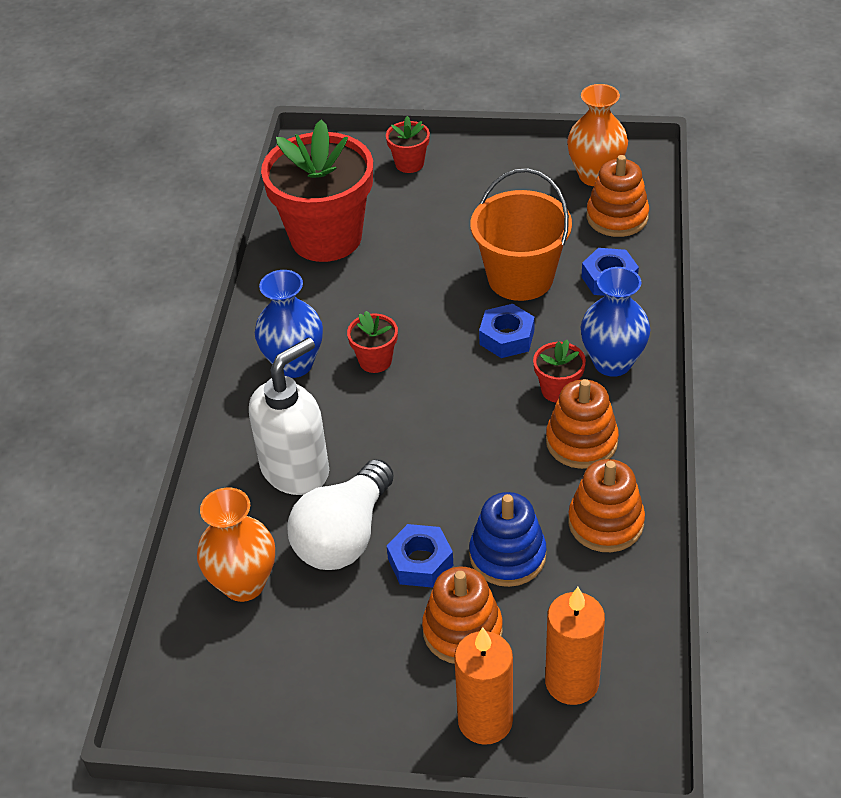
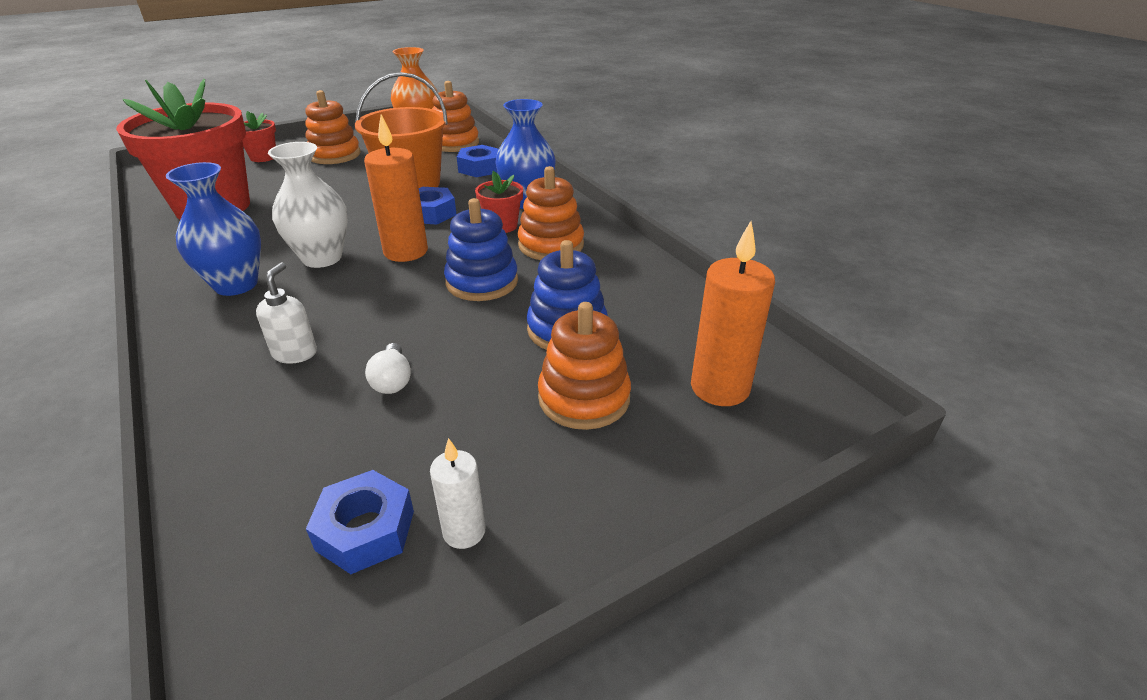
camera: 40 degrees left, 10 degrees down
(244, 584) = (299, 472): orange vase -> none
(296, 470) = (295, 353): white soap dispenser -> white soap dispenser, size x0.50
(308, 687) = (464, 531): none -> white candle
(344, 536) = (392, 380): white light bulb -> white light bulb, size x0.44
(375, 360) = (322, 258): red flower pot -> white vase
(420, 562) = (491, 367): blue nut -> blue nut (365, 530)
(483, 461) = (482, 282): none -> blue stacking toy
(485, 721) = (682, 457): orange candle -> orange candle (406, 252)
(605, 522) = (622, 280): orange stacking toy -> orange stacking toy (334, 155)

